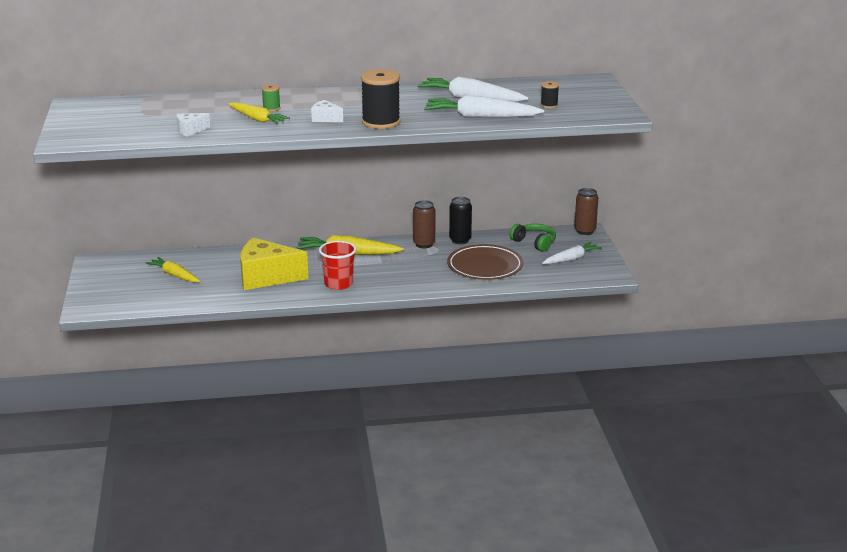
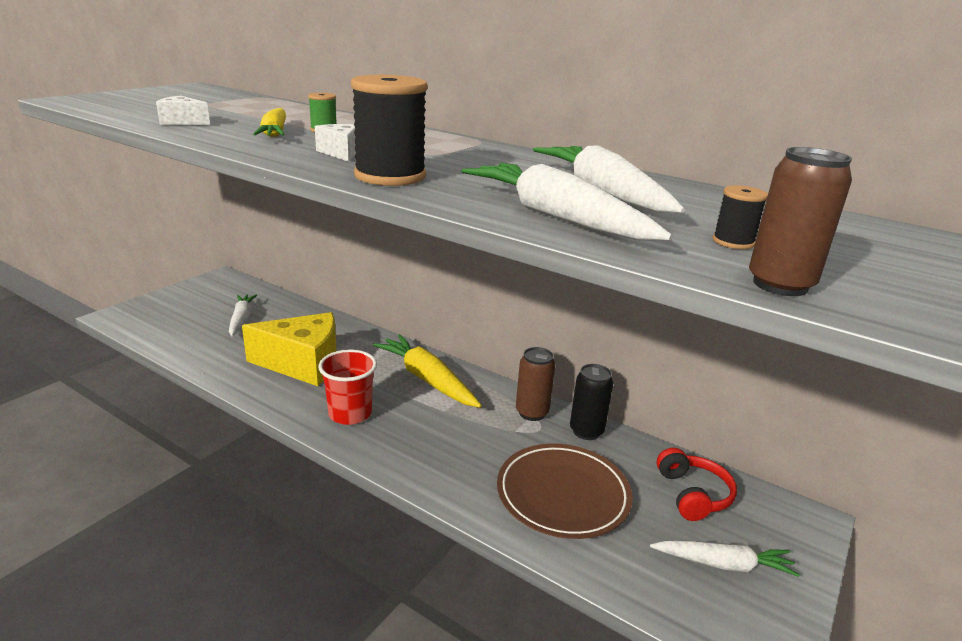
camera: 40 degrees right, 0 degrees up
(174, 275) = (241, 319): yellow carrot -> white carrot
(266, 277) = (303, 364): yellow cheese -> yellow cheese turned 135 degrees clockwise
(534, 243) = (693, 494): green headphones -> red headphones
(585, 231) = (807, 519): brown can -> brown can (780, 285)

